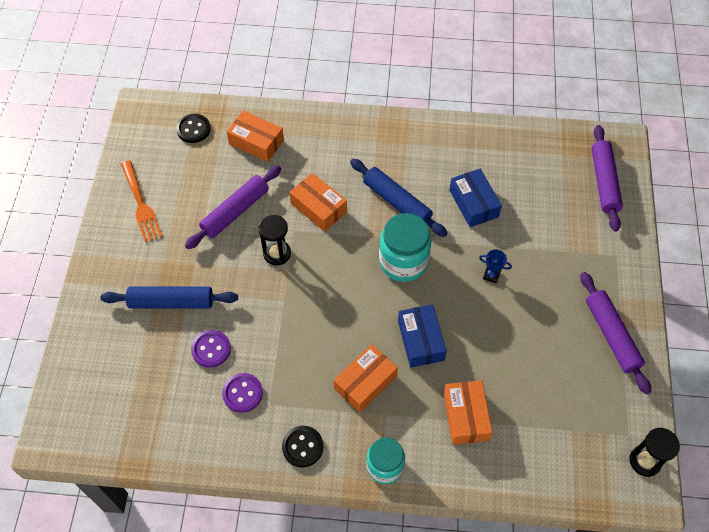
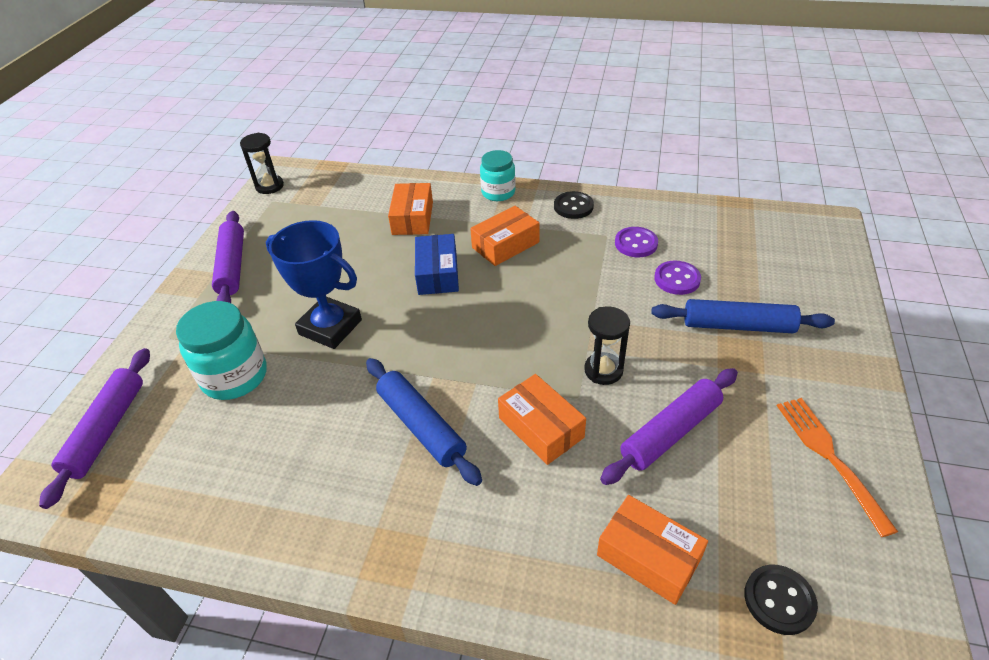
camera: 170 degrees left, 15 degrees down
(403, 262) = (434, 349): turquoise jar -> turquoise jar (235, 376)
(473, 203) = (310, 415): blue box -> none
(491, 275) = (330, 327): blue trophy -> blue trophy, size x2.49

